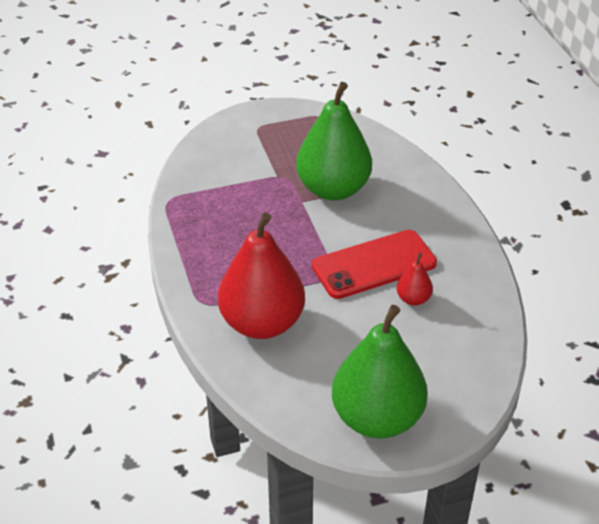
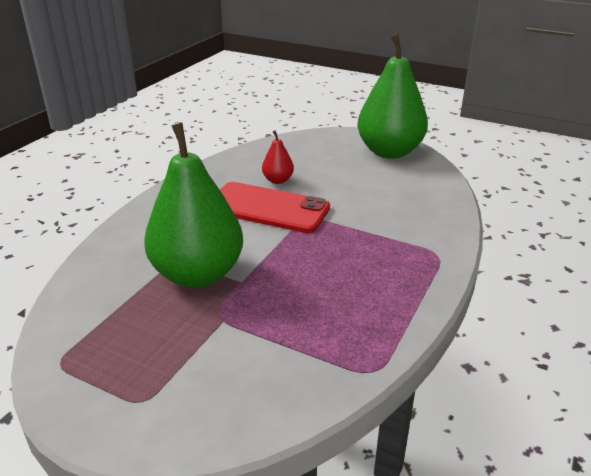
camera: 135 degrees left, 10 degrees down
(262, 323) = (403, 219): red pear -> none

